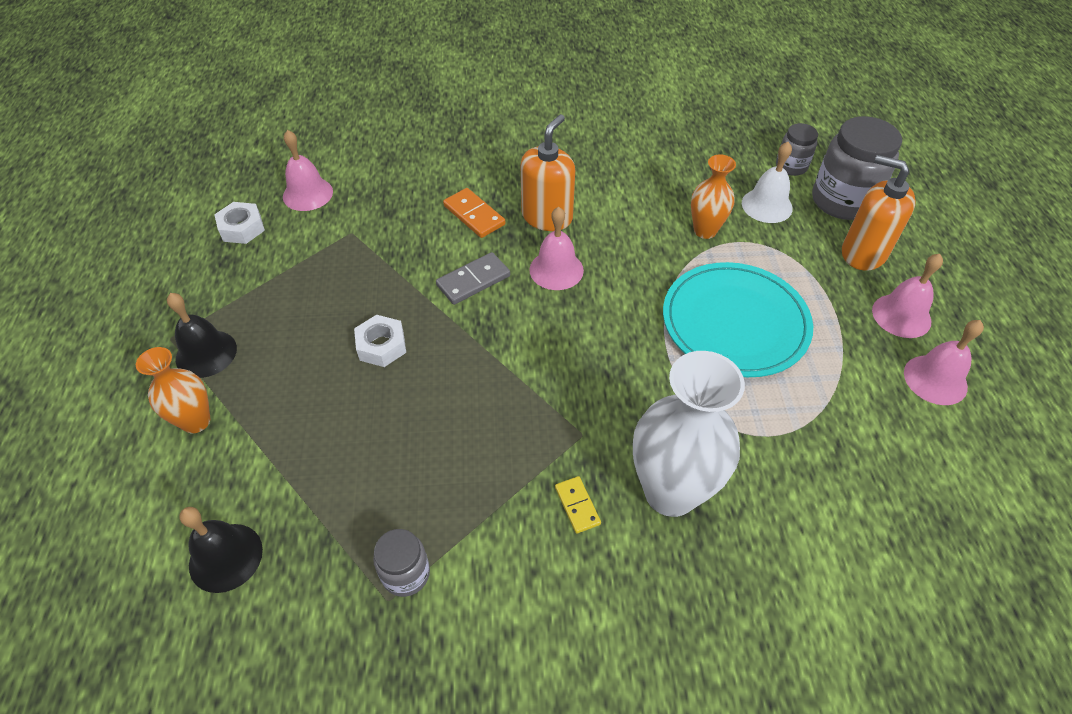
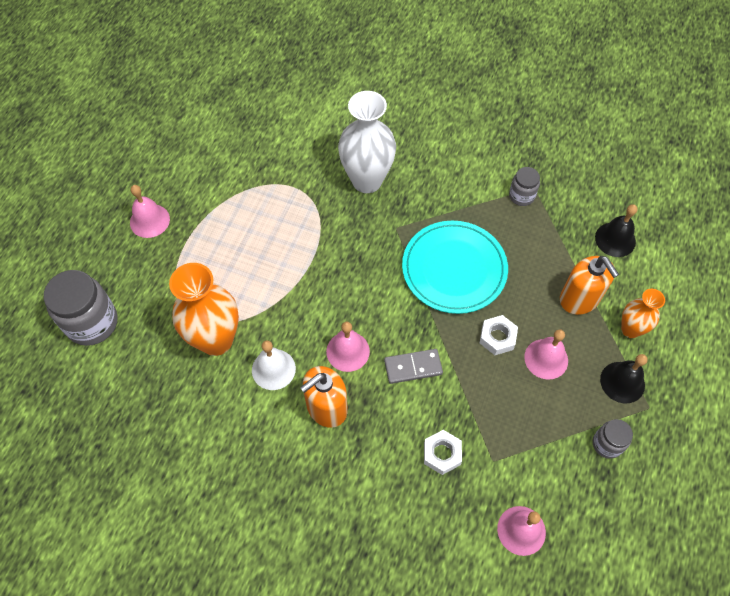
camera: 155 degrees left, 10 degrees up
(242, 228) = (586, 508): white nut -> white nut (442, 454)
(474, 215) = (384, 436): orange domino -> none
(577, 505) = (419, 193): yellow domino -> none
(705, 230) = (216, 340): orange vase -> orange vase, size x1.79
(735, 322) = (256, 258): turquoise plate -> turquoise plate (454, 269)
(767, 205) = (150, 343): white bell -> white bell (273, 369)
(791, 166) = (94, 375): grey jar -> grey jar (607, 444)
(863, 253) = (125, 273): orange soap dispenser -> orange soap dispenser (579, 299)
(935, 379) = (173, 178): pink bell -> pink bell (546, 359)

